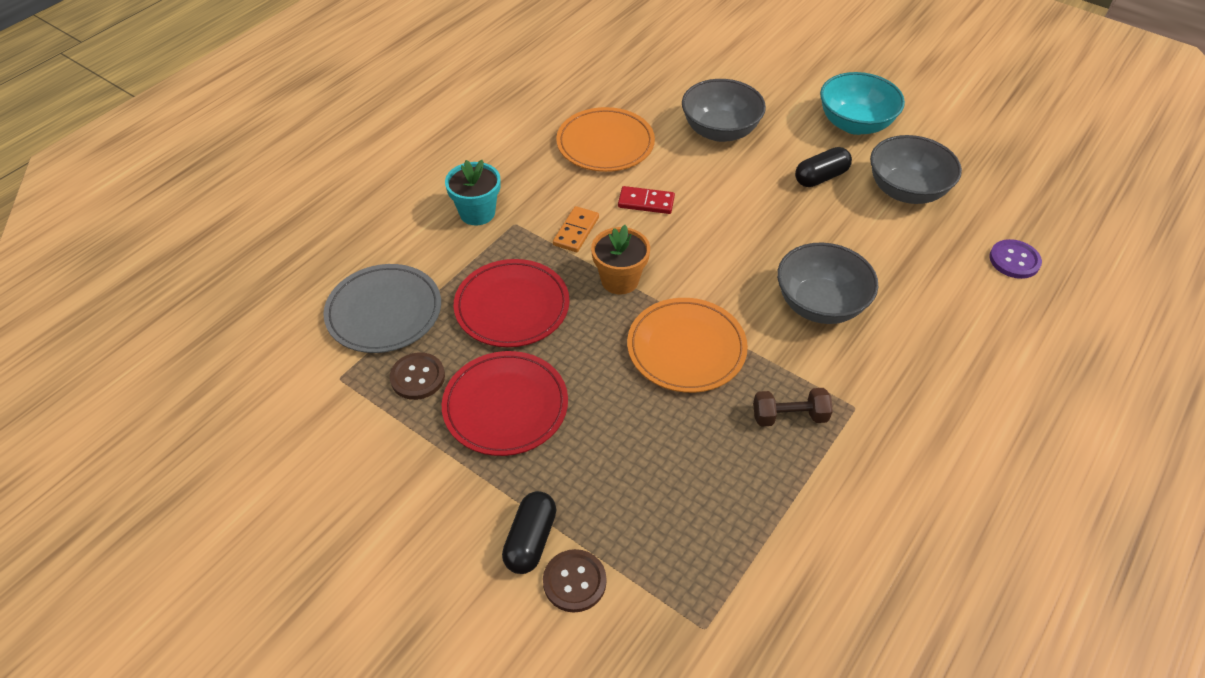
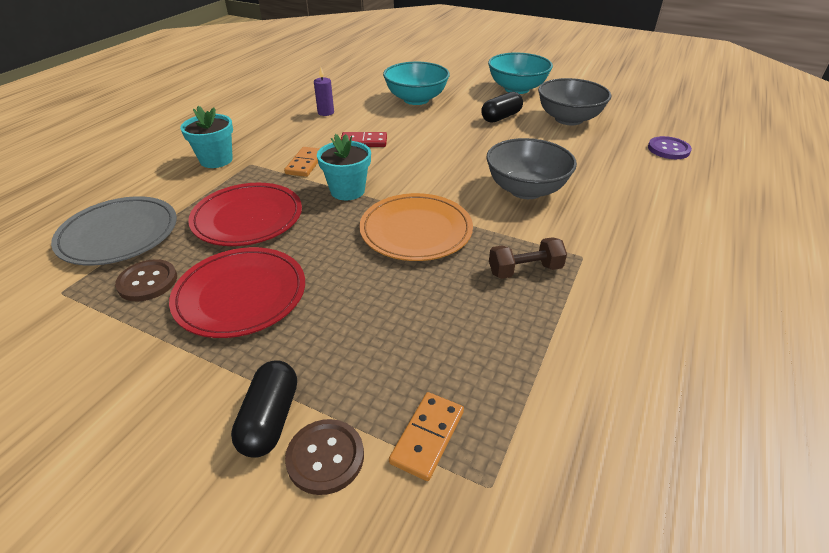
camera: 10 degrees left, 10 degrees down
(605, 144) = (326, 112): orange plate -> purple candle
(620, 280) = (347, 191): orange flower pot -> turquoise flower pot
(661, 578) = (427, 437): none -> orange domino
(720, 131) = (416, 99): grey bowl -> turquoise bowl

